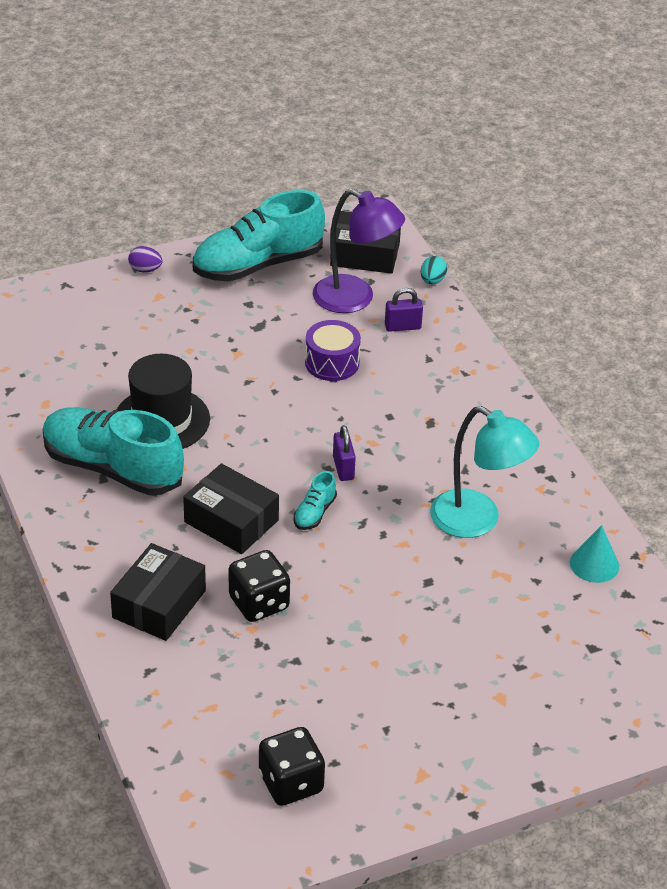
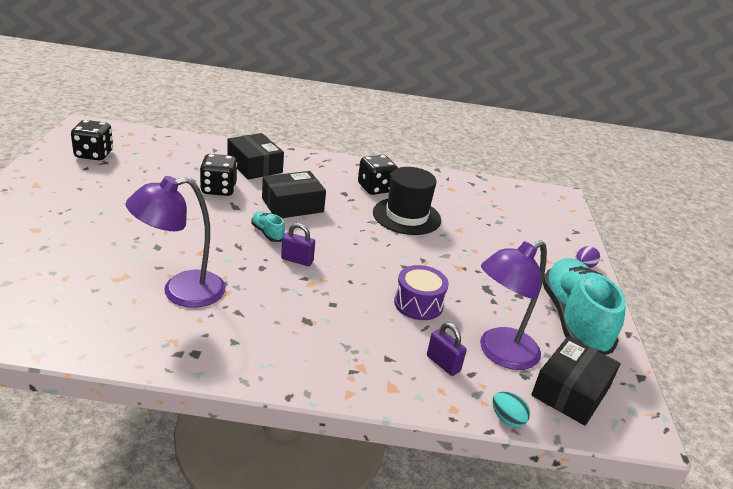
camera: 115 degrees right, 10 degrees down
(112, 468) = (375, 188): turquoise shoe -> black dice
(402, 327) = (443, 364): purple padlock -> purple padlock turned 60 degrees counterclockwise
(477, 521) = (181, 292): turquoise lamp -> purple lamp
(594, 564) = (67, 325): turquoise cone -> none

